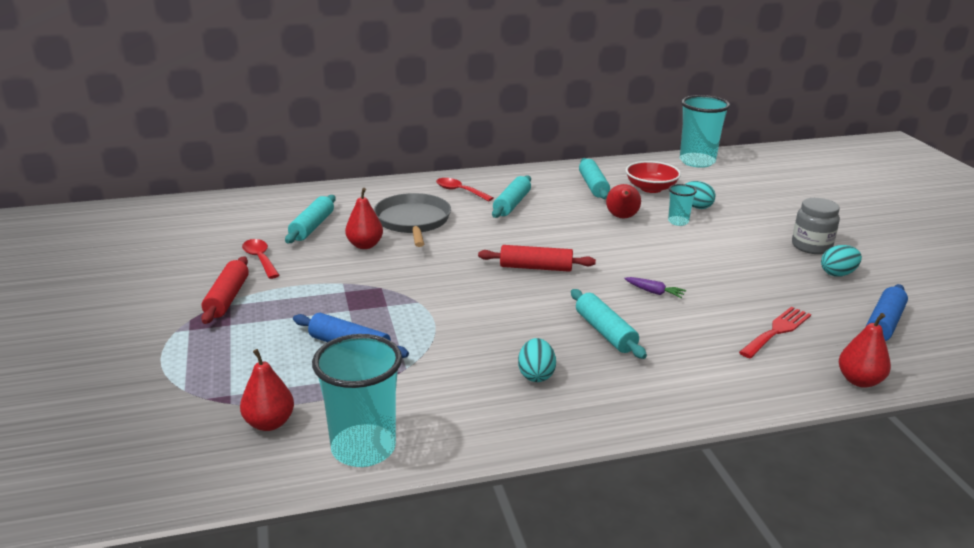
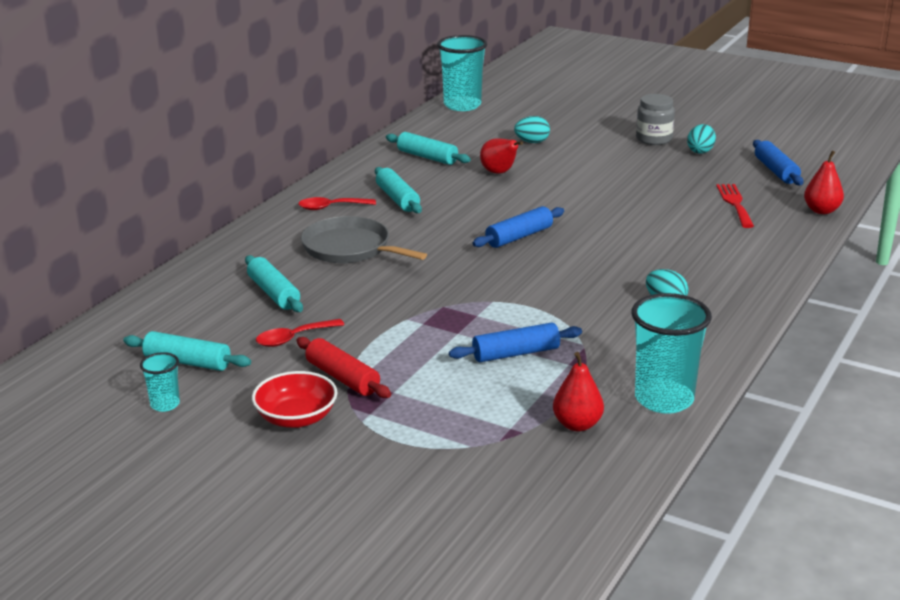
camera: 45 degrees left, 0 degrees up
(260, 259) = (293, 338): red spoon -> red spoon turned 45 degrees counterclockwise
(365, 245) = (356, 284): red pear -> none
(536, 267) = (519, 236): red rolling pin -> blue rolling pin
(605, 332) = (649, 255): turquoise rolling pin -> turquoise rolling pin (187, 362)
(651, 188) = (473, 141): red bowl -> red bowl (296, 418)
(654, 292) = (625, 215): purple carrot -> none
(678, 222) = (542, 159): turquoise cup -> turquoise cup (165, 404)

